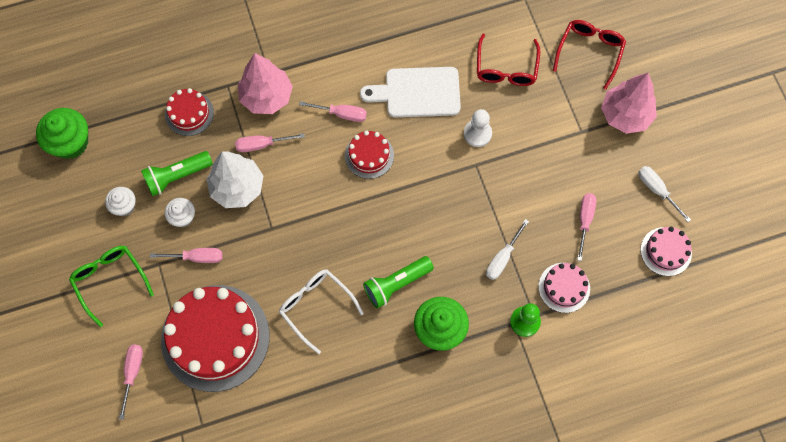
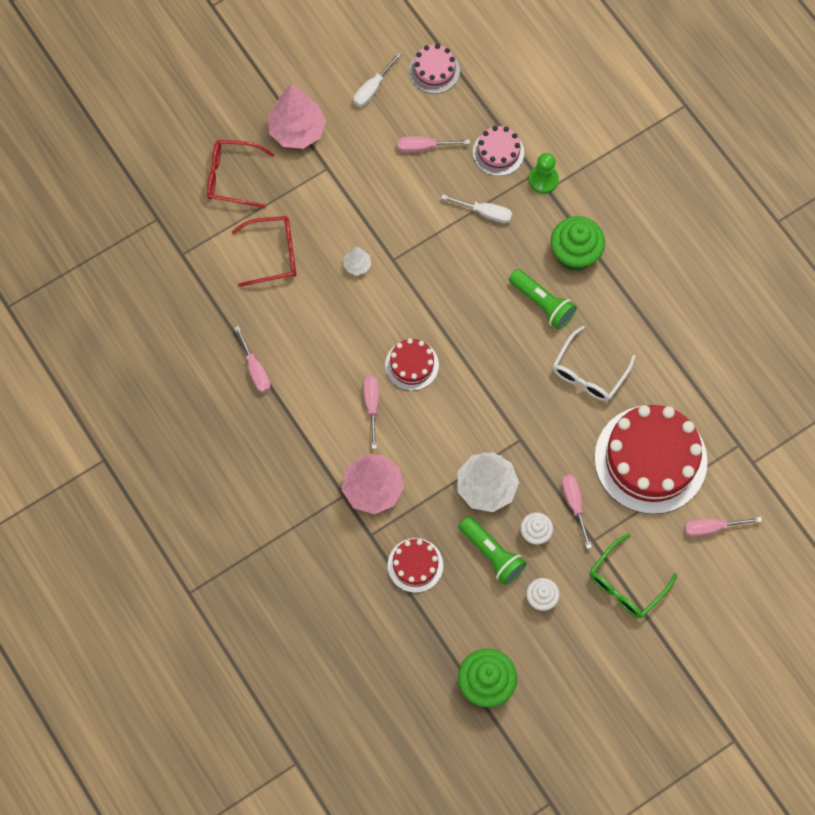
camera: 105 degrees left, 0 degrees up
(262, 145) = (430, 477): pink screwdriver -> pink screwdriver (255, 369)
(418, 93) = (326, 335): white cutting board -> none
(477, 134) = (357, 265): white pawn -> white tree

